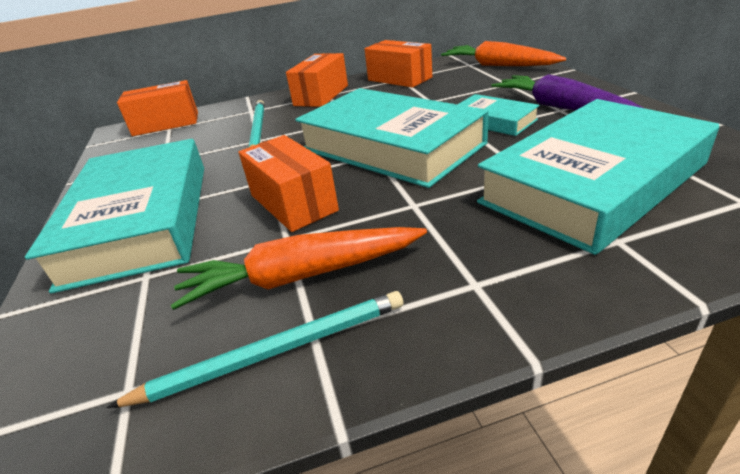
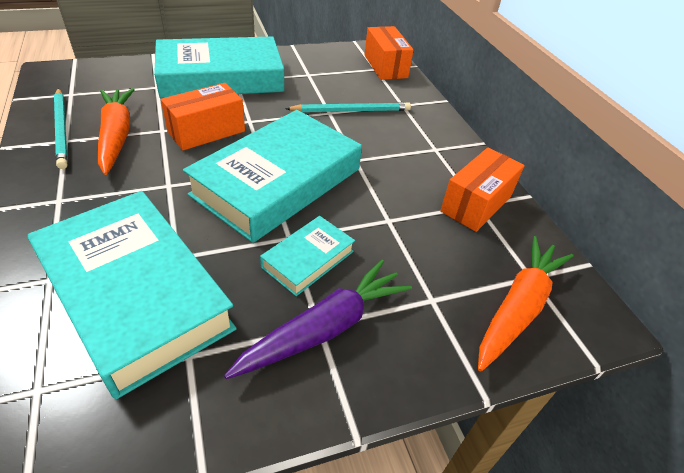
camera: 80 degrees right, 10 degrees up
(321, 95) = (432, 144): orange box -> none

